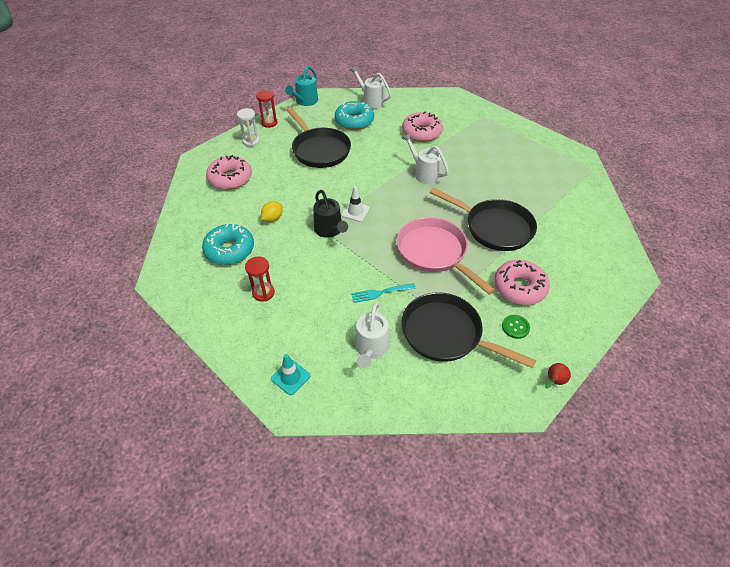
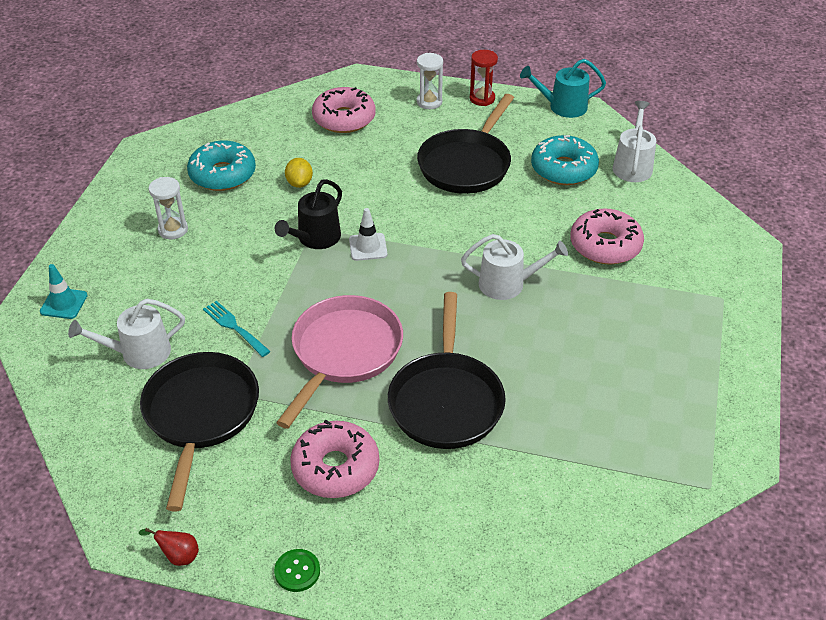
camera: 60 degrees right, 5 degrees down
(263, 293) = (173, 230): red hourglass -> white hourglass
(273, 218) = (299, 183): yellow lemon -> yellow lemon turned 75 degrees clockwise
(425, 174) = (507, 284): white watering can -> white watering can turned 75 degrees clockwise
(515, 327) = (254, 485): green button -> green button (297, 571)

